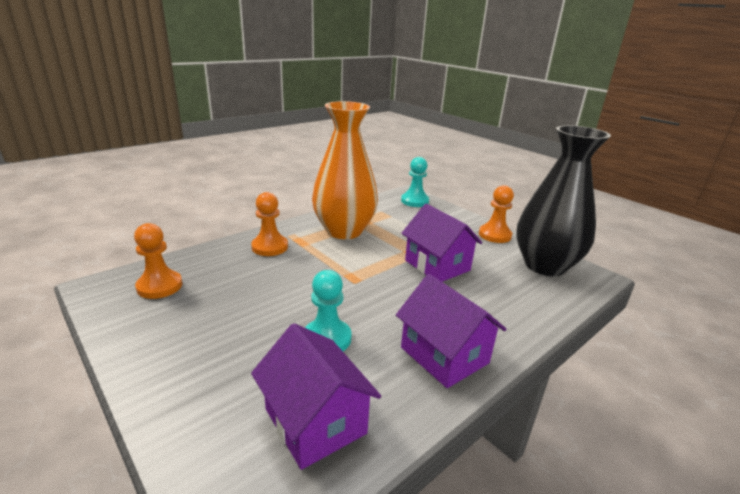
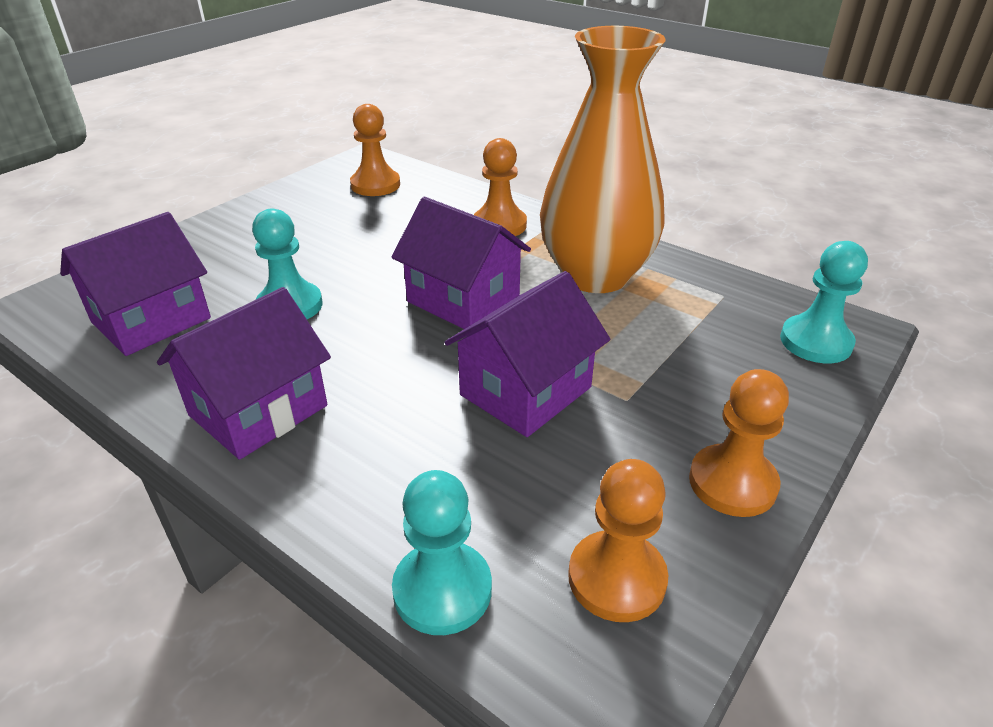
camera: 80 degrees right, 10 degrees up
(350, 270) = (463, 300): none -> purple house
(545, 265) = (616, 578): black vase -> orange pawn
(561, 303) = (442, 590): none -> turquoise pawn

